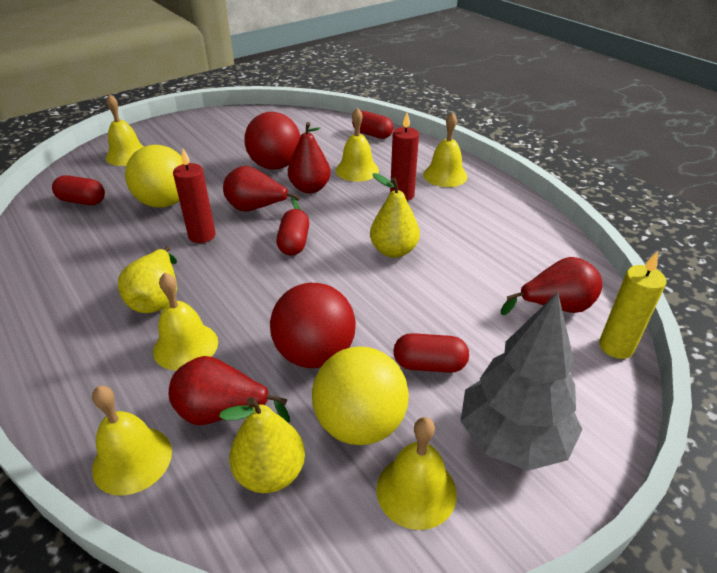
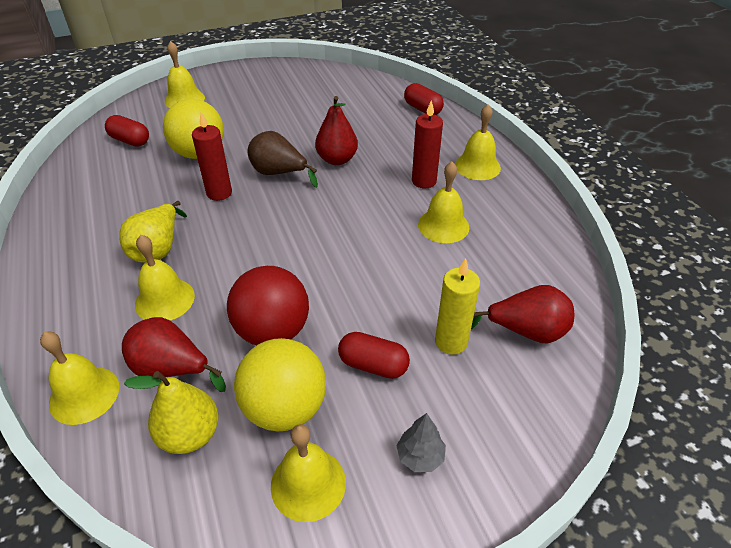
camera: 15 degrees right, 5 degrees up
(257, 208) = (279, 173): red pear -> brown pear
(275, 166) = (314, 130): red ball -> none
(294, 243) = (299, 215): red capsule -> none
(357, 170) = (390, 147): yellow bell -> yellow bell (443, 225)
(393, 251) = (390, 240): yellow pear -> none
(512, 438) = (420, 456): grey tree -> grey tree, size x0.44
(616, 347) = (570, 387): yellow candle -> yellow candle (451, 342)

